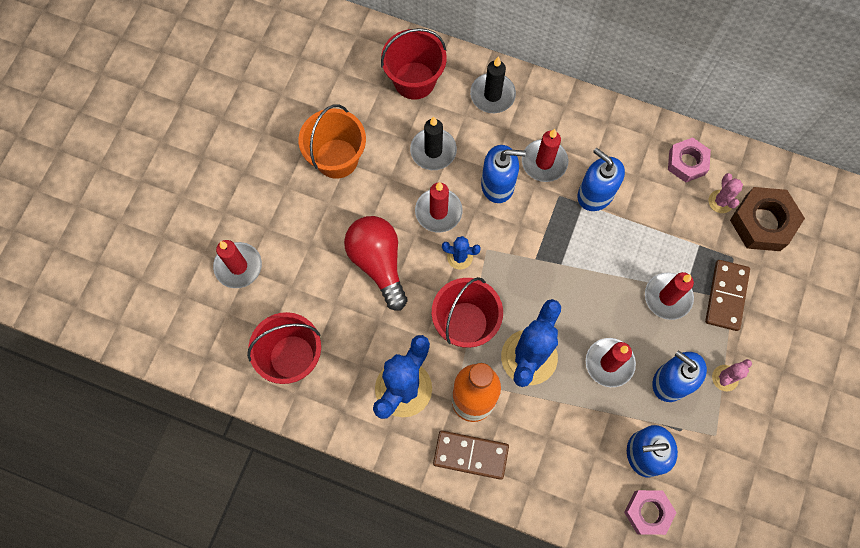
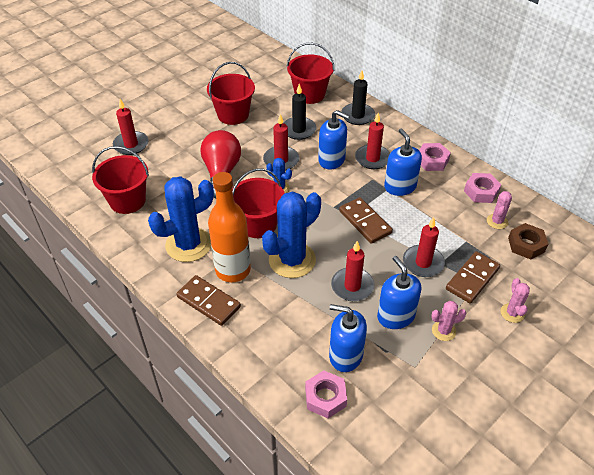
camera: 25 degrees right, 25 degrees down
(337, 158) = (233, 115): orange bucket -> red bucket
(581, 266) = (365, 222): none -> brown domino
(613, 136) = (432, 160): none -> pink nut
(762, 222) = (526, 245): brown nut -> brown nut, size x0.67
(781, 323) = (512, 313): none -> pink cactus

